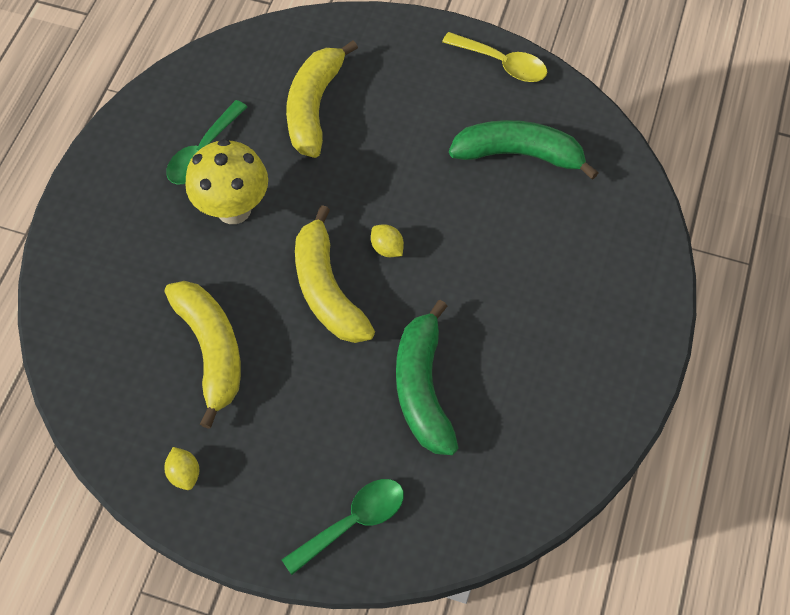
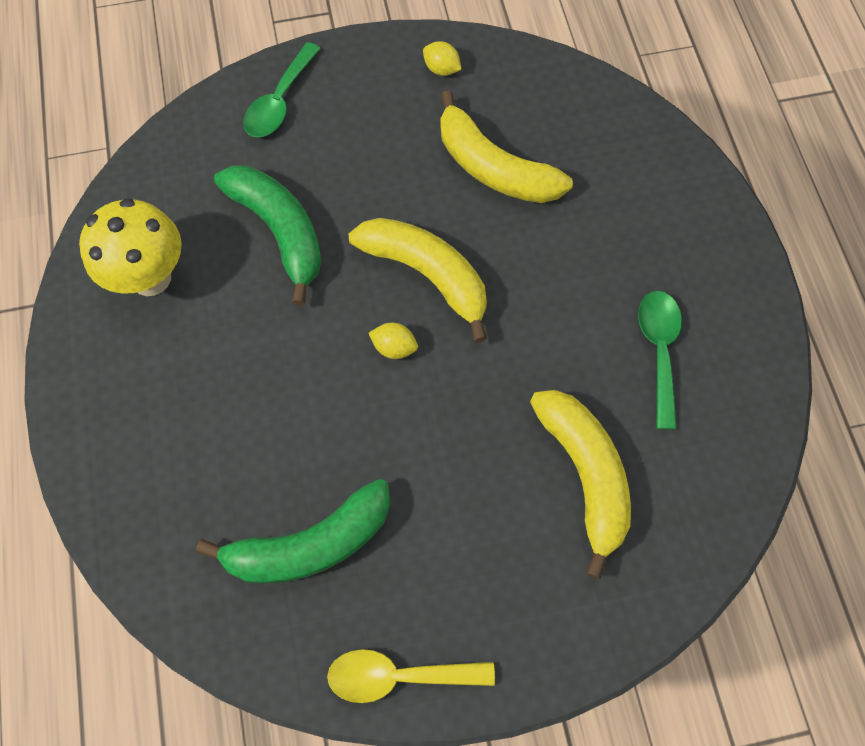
camera: 150 degrees right, 5 degrees up
(234, 209) = (577, 306): yellow mushroom -> yellow mushroom (151, 278)

